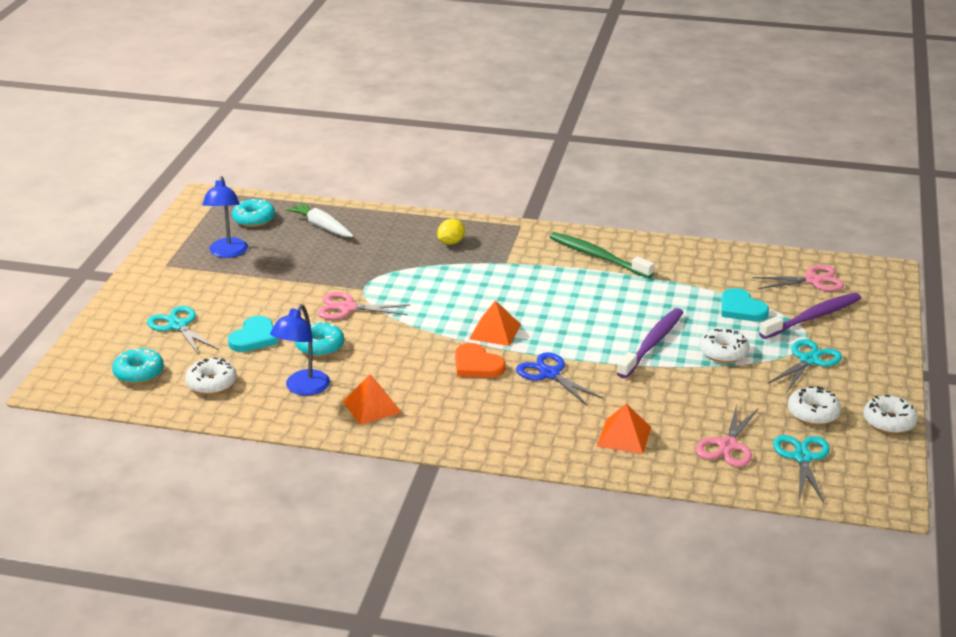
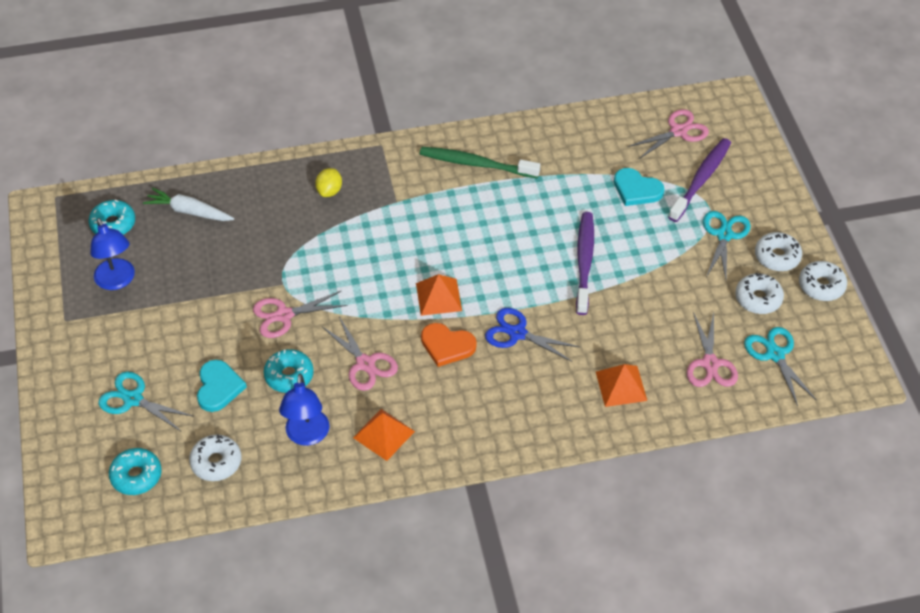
camera: 25 degrees left, 20 degrees up
(393, 357) = (365, 364): none -> pink scissors
(723, 352) = (649, 251): white donut -> white donut (777, 257)

